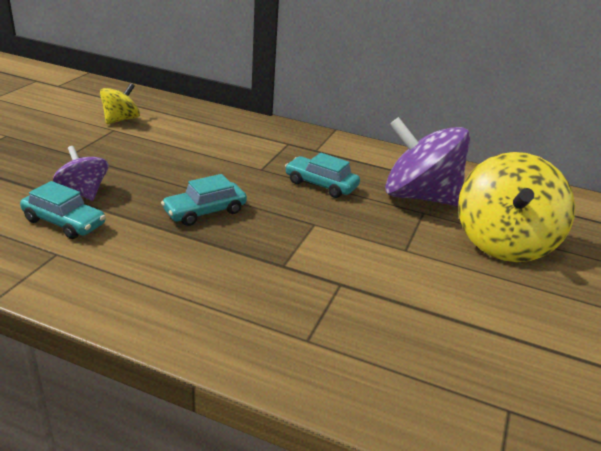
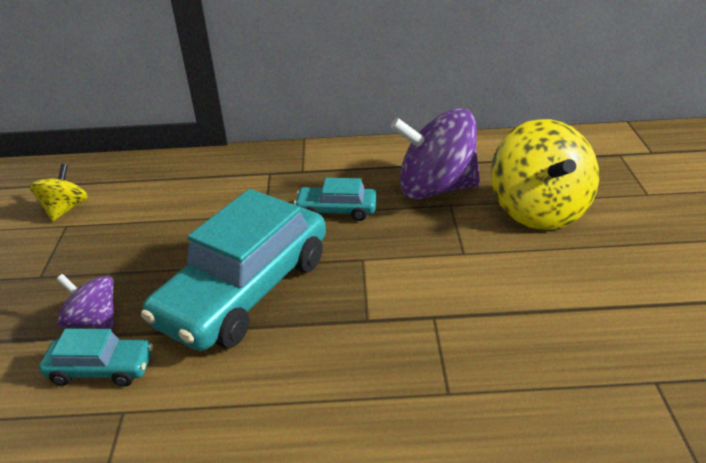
camera: 20 degrees left, 5 degrees up
(205, 211) = (245, 290): turquoise car -> turquoise car, size x2.15

